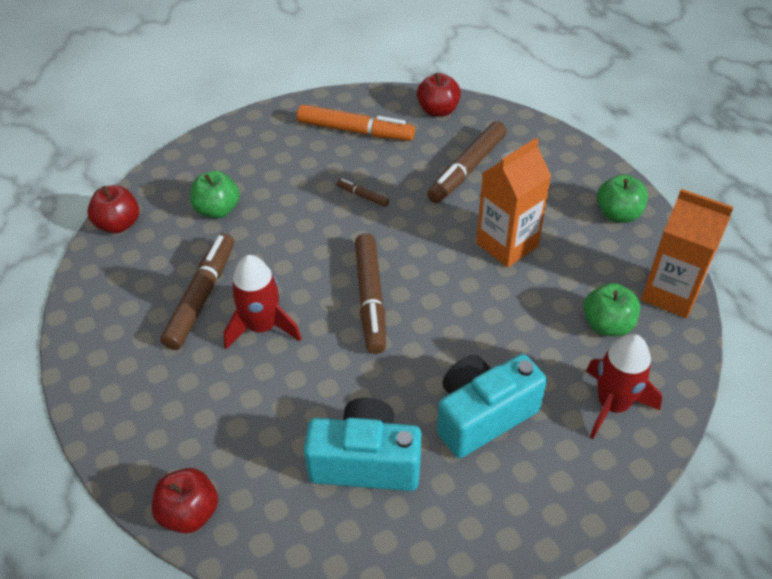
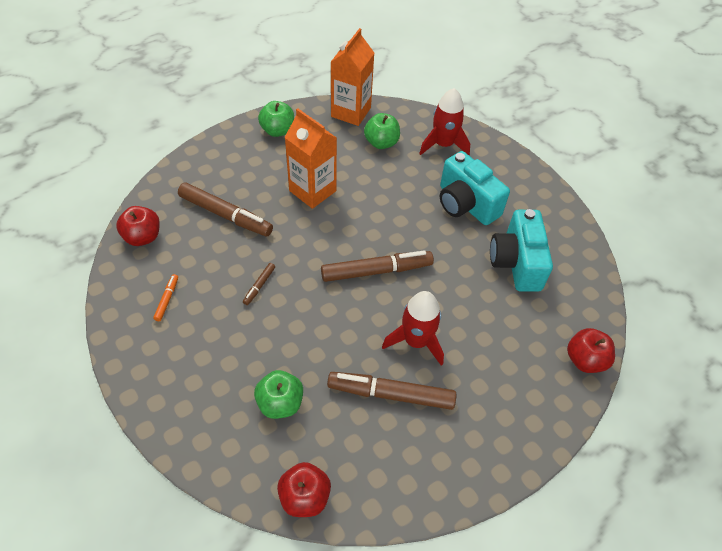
camera: 100 degrees left, 5 degrees up
(355, 131) = (167, 299): orange marker -> orange marker, size x0.45

